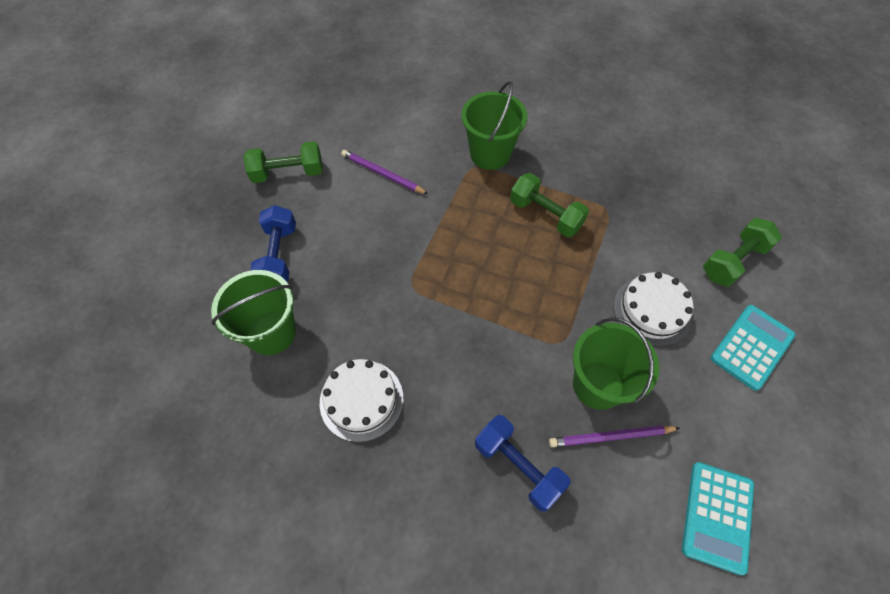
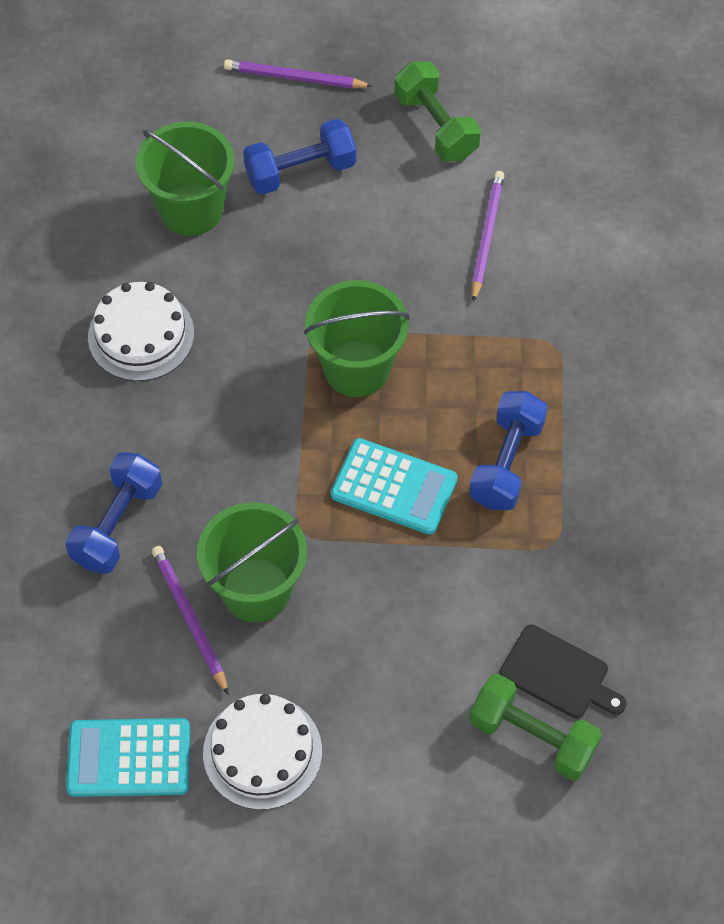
camera: 70 degrees right, 0 degrees up
(201, 236) = (294, 78): none -> purple pencil
(490, 154) = (590, 359): green bucket -> green bucket (357, 368)
(545, 215) = (506, 463): green dumbbell -> blue dumbbell
(652, 310) = (397, 636): white cake -> white cake (262, 752)
(694, 235) = (558, 674): none -> black cutting board
(751, 347) = (388, 777): turquoise calculator -> turquoise calculator (394, 487)

